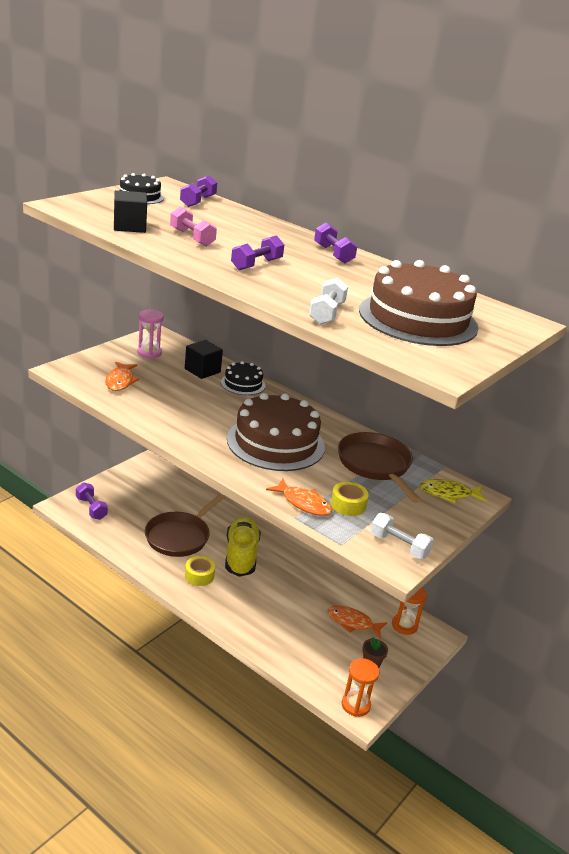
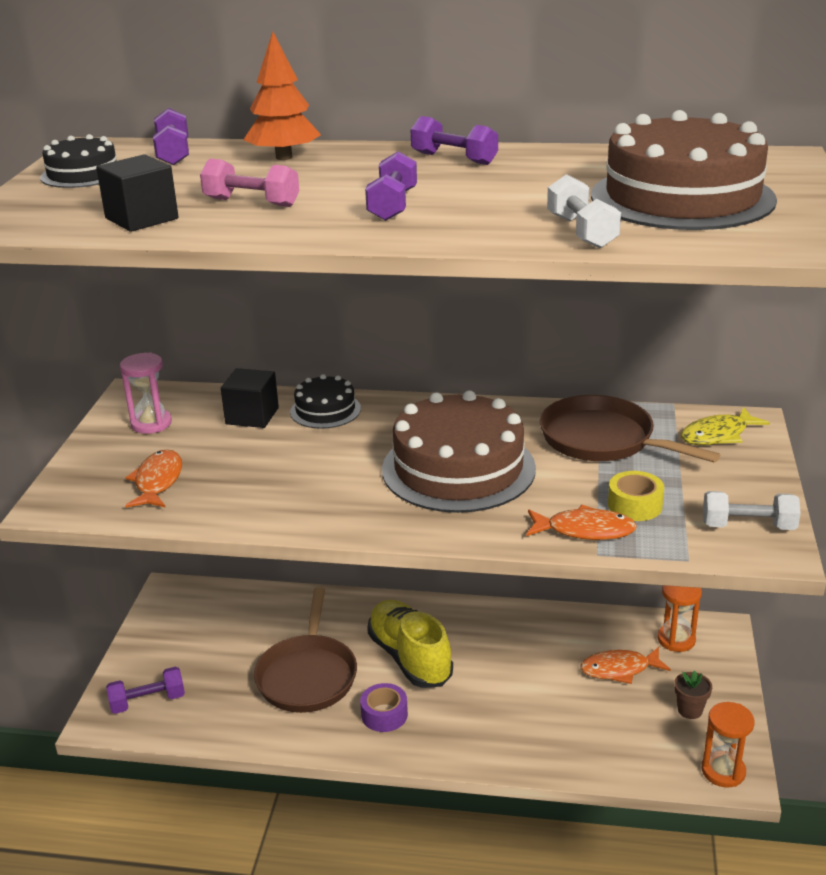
camera: 25 degrees left, 0 degrees up
(91, 508) = (148, 701): purple dumbbell -> purple dumbbell turned 45 degrees counterclockwise
(120, 381) = (157, 482): orange fish -> orange fish turned 150 degrees counterclockwise
(199, 576) = (384, 715): yellow tape -> purple tape
(247, 222) = (283, 157): none -> orange tree

